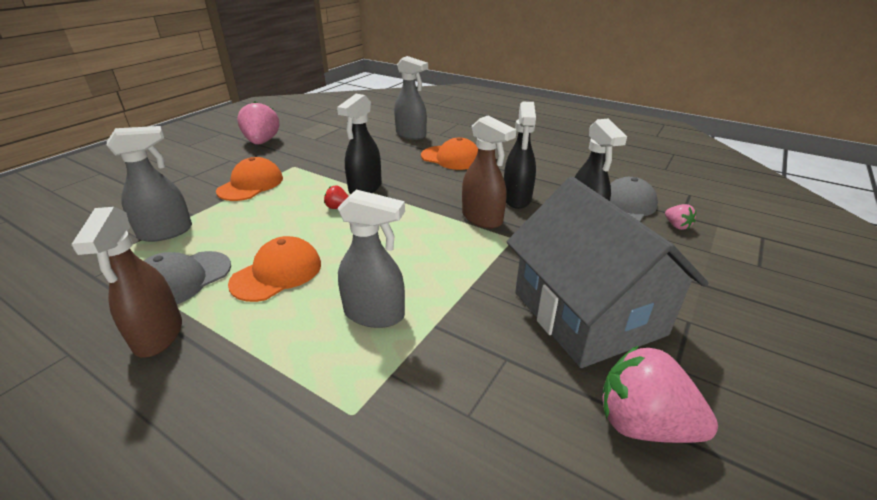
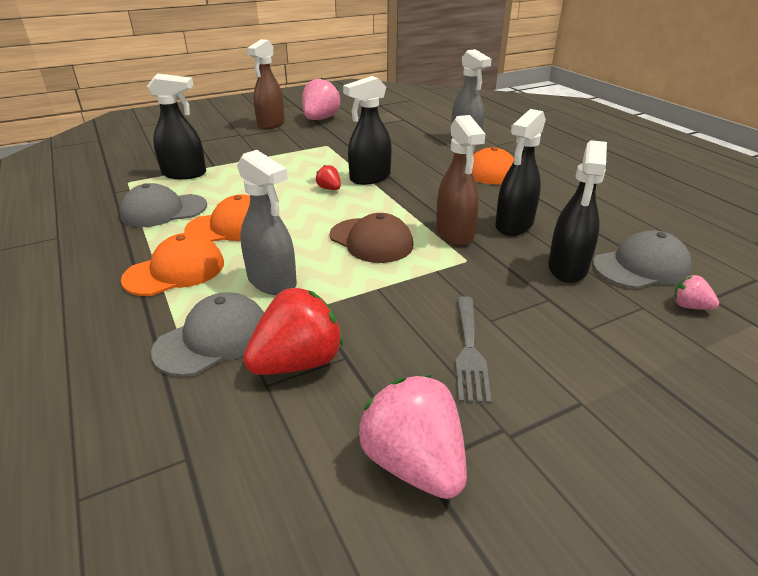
camera: 30 degrees right, 0 degrees up
(158, 335) = (115, 244): brown spray bottle -> brown spray bottle (271, 124)
(166, 232) = (184, 174): grey spray bottle -> black spray bottle
(251, 184) = (278, 152): orange cap -> orange cap (175, 271)
(375, 394) = (213, 339): none -> grey cap
(423, 245) = (371, 241): none -> brown cap
(474, 381) = (298, 362): none -> red strawberry
(588, 313) = (469, 351): grey house -> grey fork
(676, 226) = (689, 306): pink strawberry -> pink strawberry turned 120 degrees clockwise

